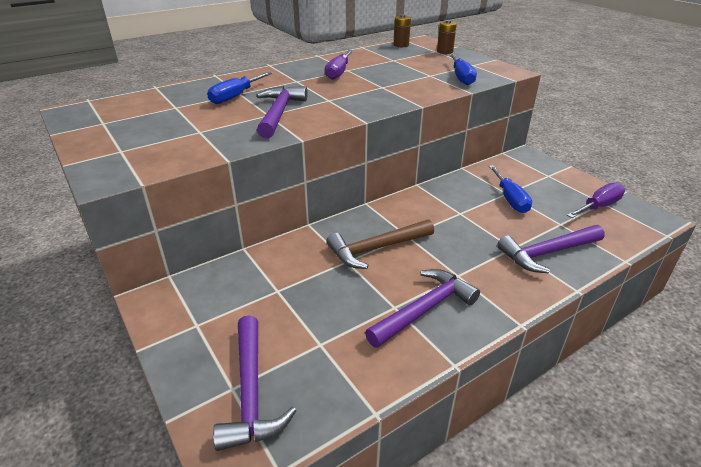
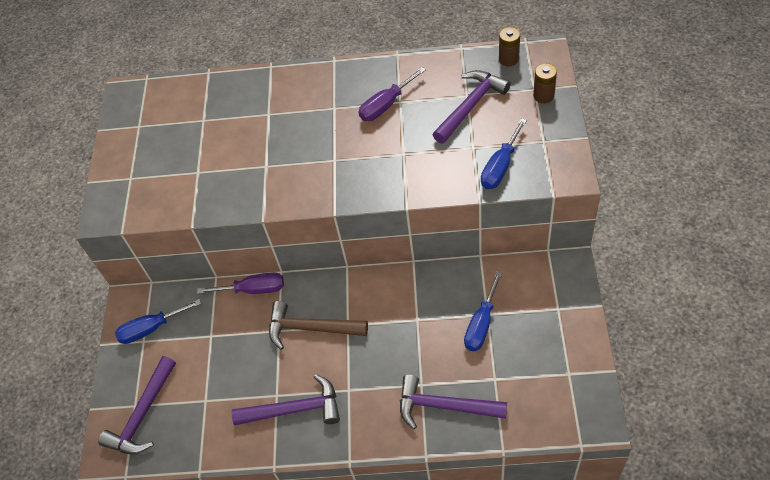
camera: 40 degrees right, 20 degrees up
(235, 96) = (260, 120): blue screwdriver -> blue screwdriver (151, 328)
(279, 113) = (276, 167): purple hammer -> purple hammer (471, 105)
(599, 206) = (558, 376): purple screwdriver -> purple screwdriver (253, 289)

